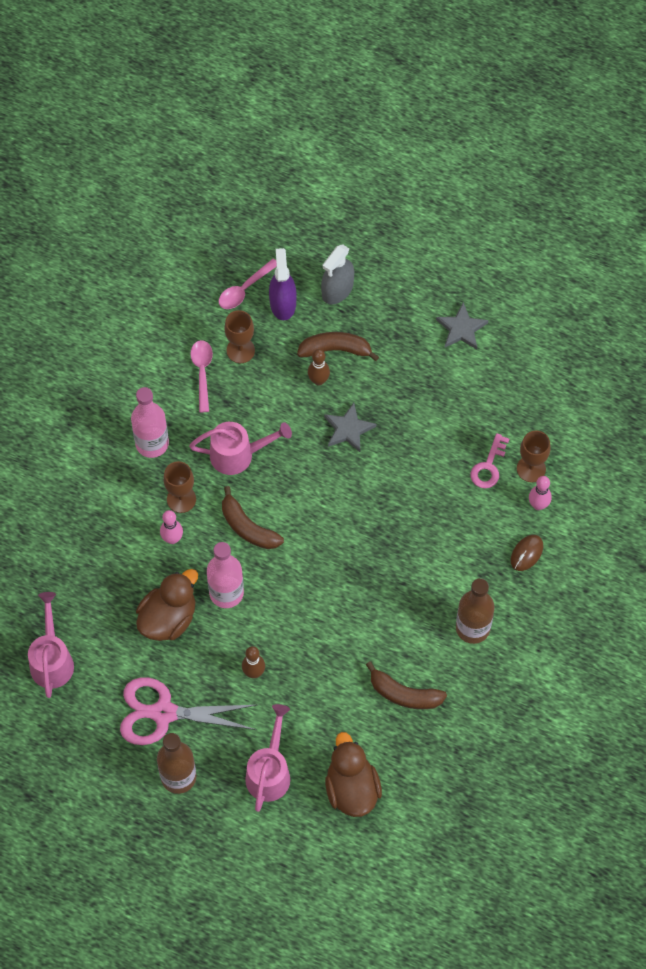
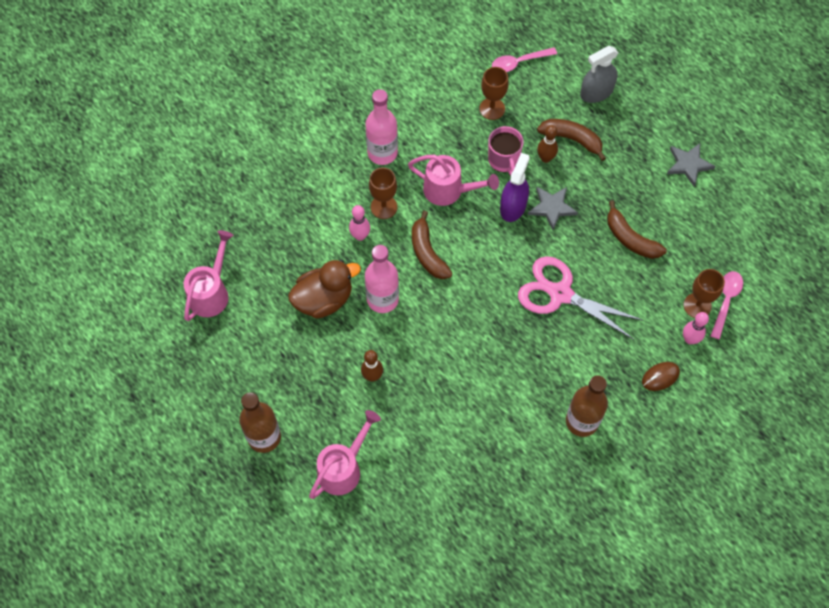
camera: 25 degrees right, 0 degrees up
(163, 713) = (279, 377): pink scissors -> pink scissors (560, 294)
(202, 372) = (451, 113): pink spoon -> pink spoon (726, 301)
(278, 400) = (503, 160): none -> pink mug
(283, 303) = (545, 85): purple spray bottle -> purple spray bottle (513, 206)
(352, 789) = (407, 516): brown duck -> none
(404, 694) = (493, 452): brown banana -> brown banana (630, 238)
(488, 466) = (660, 288): pink key -> none

